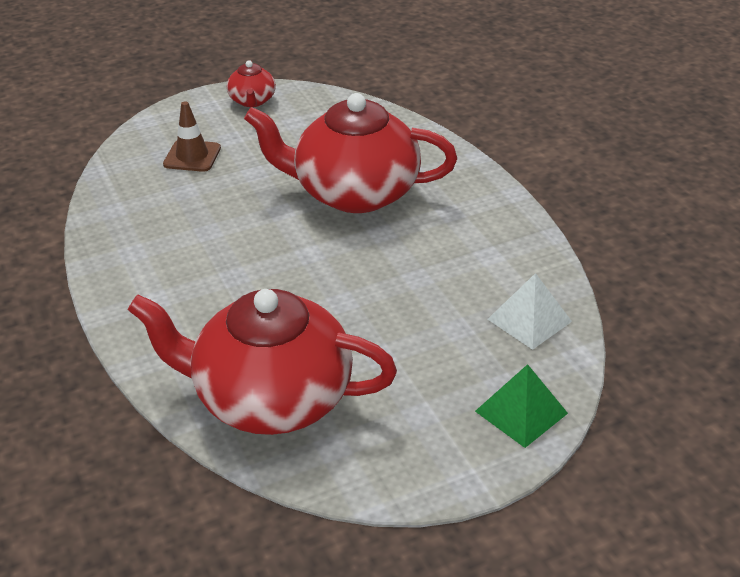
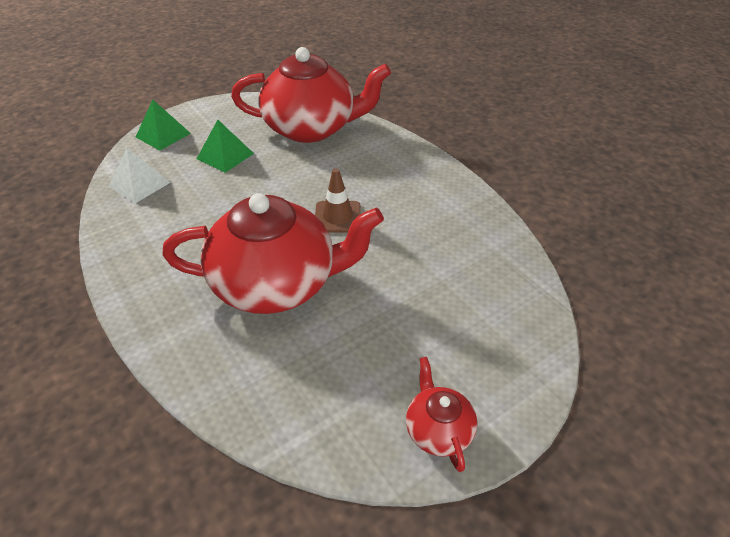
camera: 170 degrees right, 5 degrees up
(192, 156) = (462, 314): brown traffic cone -> brown traffic cone (337, 217)
(413, 356) = (225, 156): none -> green pyramid

